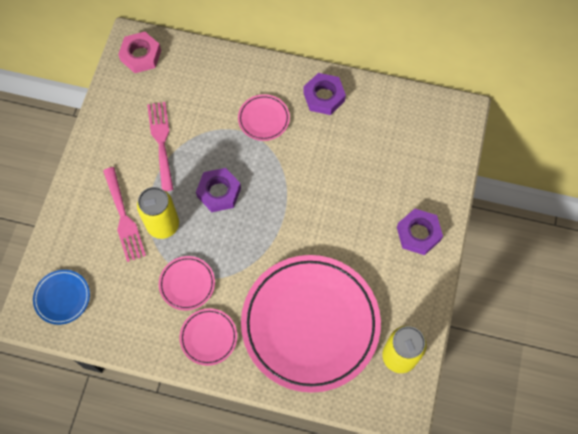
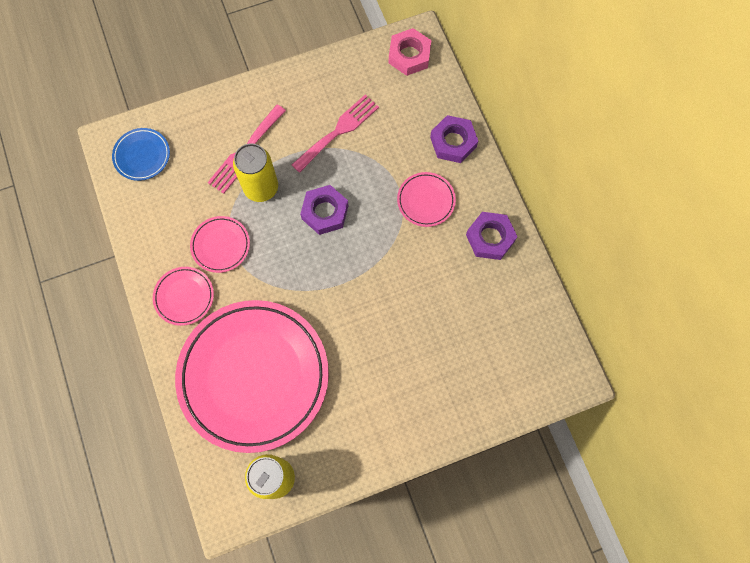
camera: 55 degrees right, 5 degrees up
(418, 234) = (411, 418): purple nut -> purple nut (453, 142)

